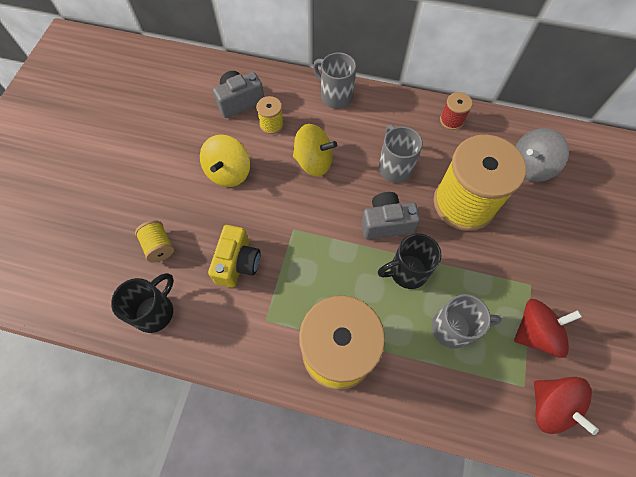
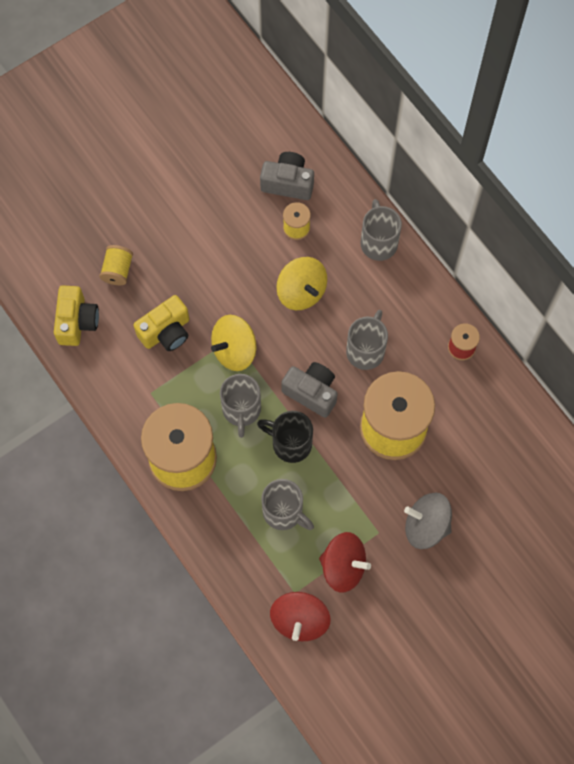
camera: 40 degrees right, 5 degrees up
(155, 311) = (77, 322): black mug -> yellow camera
(228, 172) = (222, 246): yellow spinning top -> yellow spinning top (234, 350)
(348, 276) = (241, 410): none -> grey mug
(530, 166) = (486, 443): grey spinning top -> grey spinning top (426, 526)

